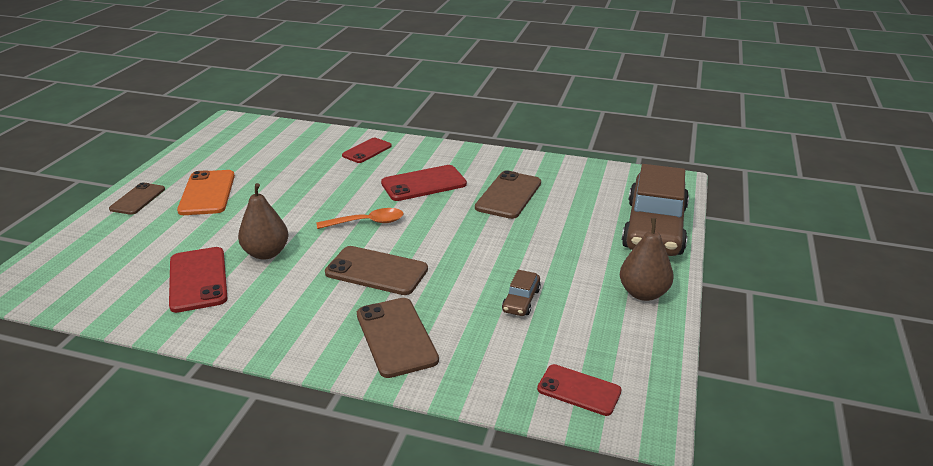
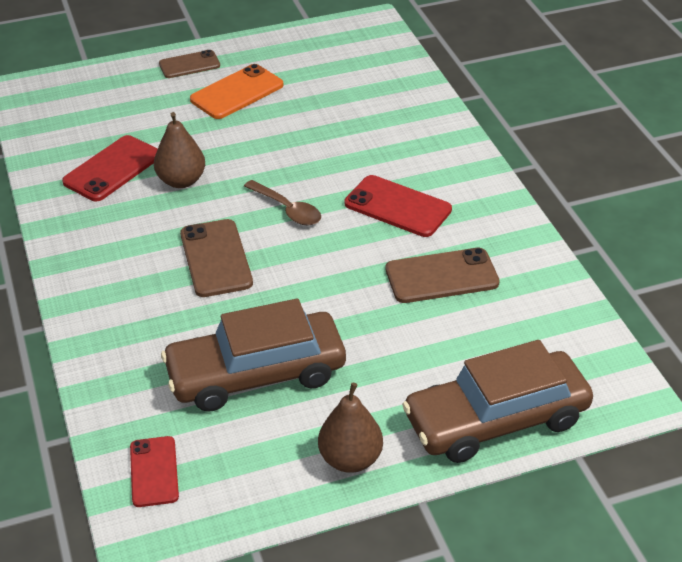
camera: 55 degrees right, 10 degrees up
(367, 151) = (419, 135): red phone -> none
(367, 222) = (287, 210): orange spoon -> brown spoon
(396, 337) = (133, 321): brown phone -> none
(521, 300) = (256, 374): brown car -> brown car, size x2.44

